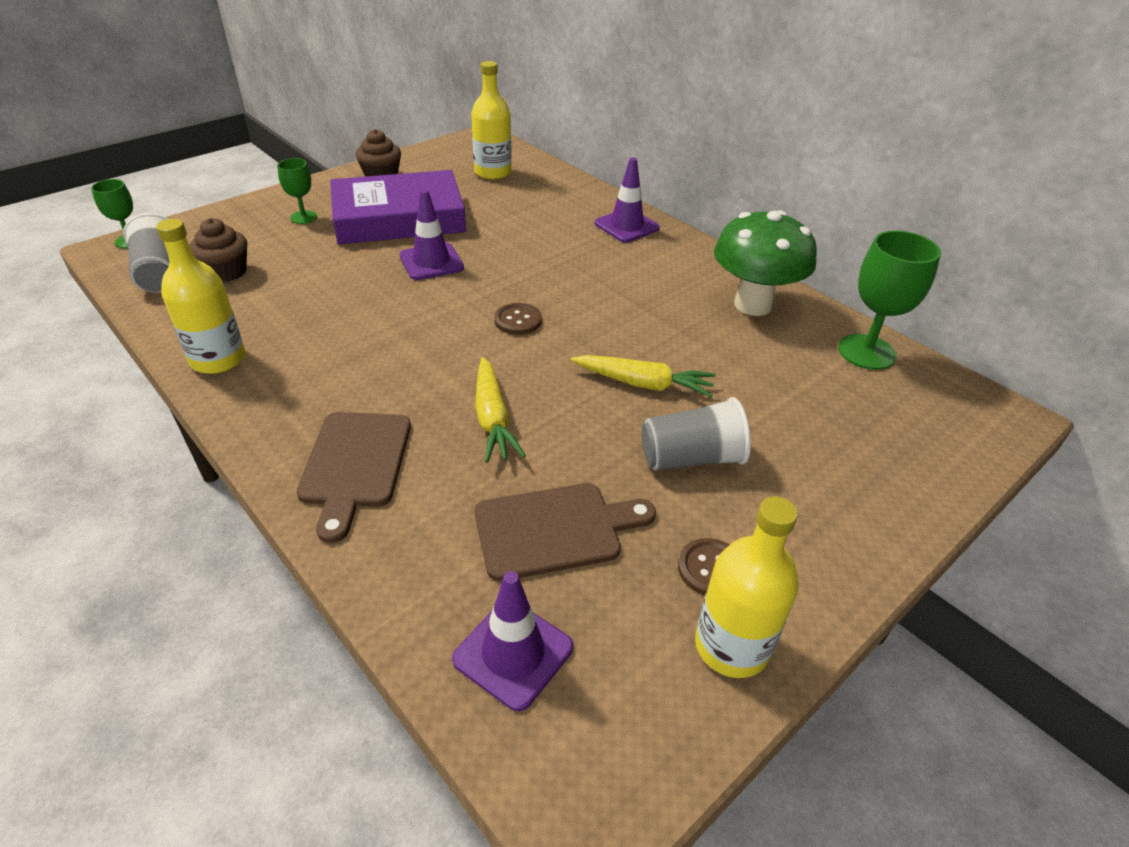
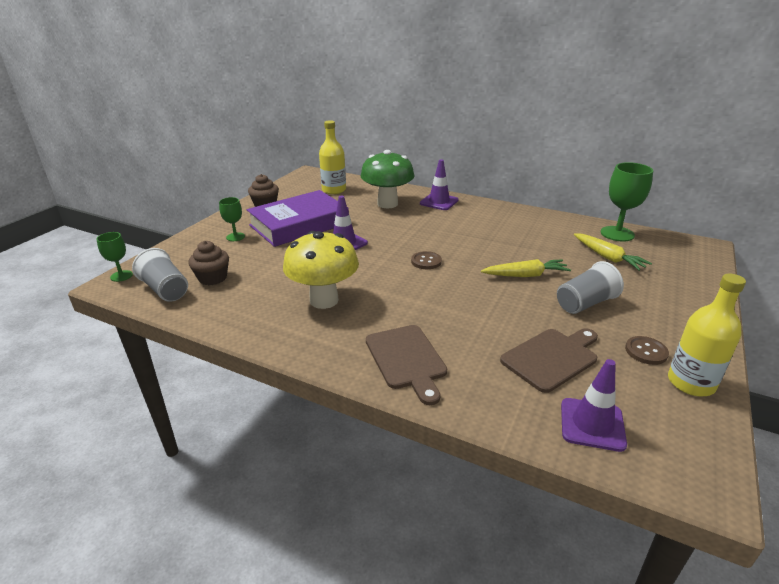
camera: 20 degrees left, 10 degrees down
(218, 359) = (258, 327): yellow bottle -> none
(329, 343) = (324, 300): none -> yellow mushroom
(493, 418) = (462, 313): yellow carrot -> yellow carrot (607, 257)
(753, 305) = (542, 225): green mushroom -> green mushroom (387, 204)

